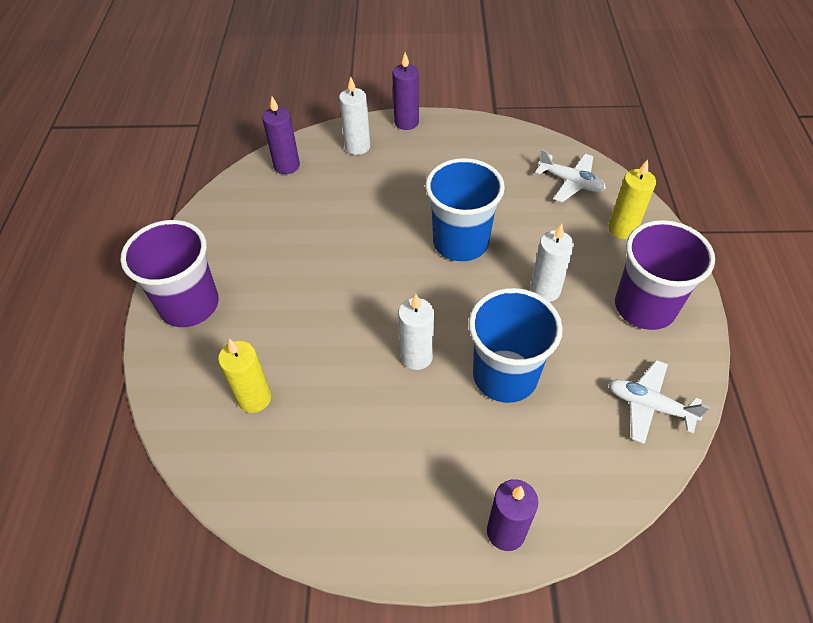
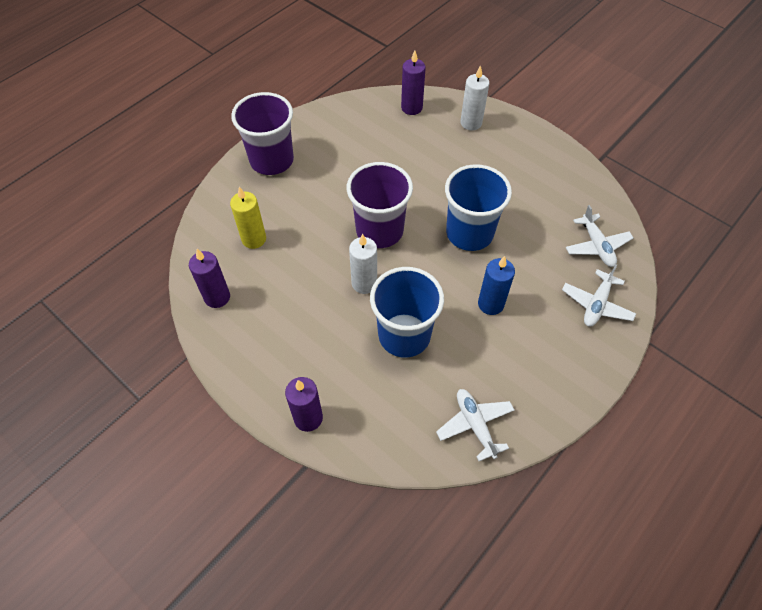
camera: 40 degrees right, 5 degrees up
(406, 122) = (523, 126): purple candle -> purple candle (217, 297)
(545, 290) = (490, 304): white candle -> blue candle
(622, 229) = (596, 304): yellow candle -> white plane
(644, 307) = (548, 365): purple cup -> purple cup (379, 230)

